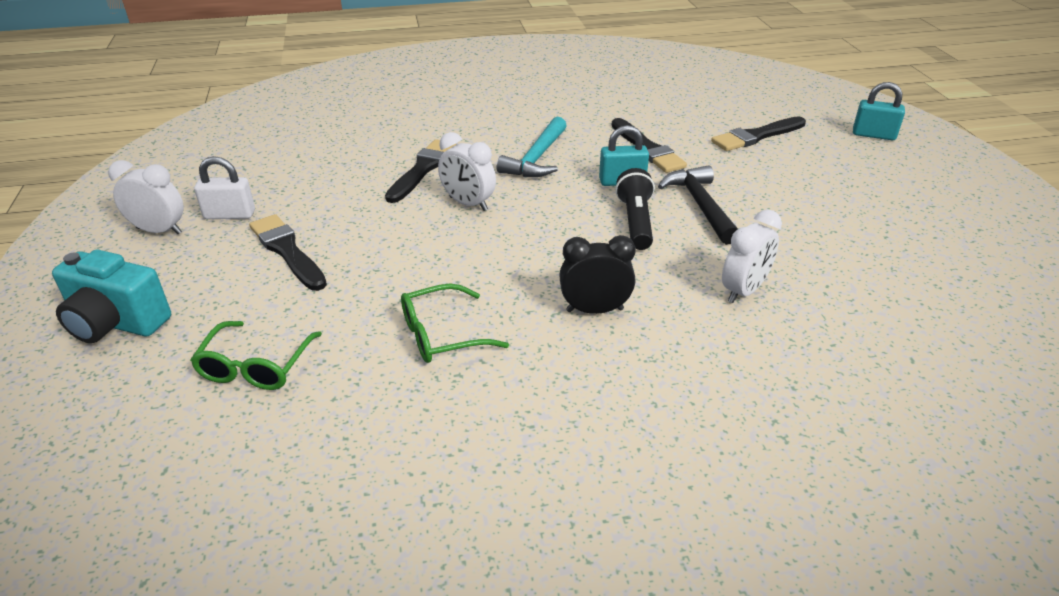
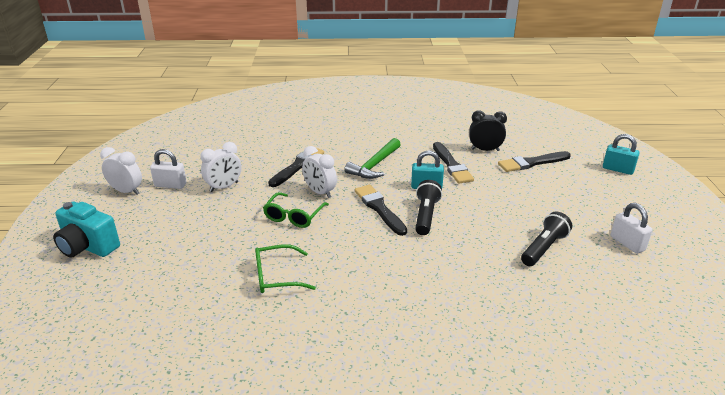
camera: 10 degrees right, 5 degrees down
(256, 366) = (160, 283): green glasses -> green glasses (294, 216)
(287, 251) = (198, 212): black brush -> black brush (379, 208)
(536, 158) = (374, 165): turquoise hammer -> green hammer
(594, 310) = (378, 272): black clock -> black clock (485, 150)
(700, 205) = (474, 208): black hammer -> none
(743, 291) = (482, 270): white clock -> white clock (224, 187)
(817, 250) = (544, 248): none -> black flashlight
(926, 232) = (627, 243): none -> white padlock

